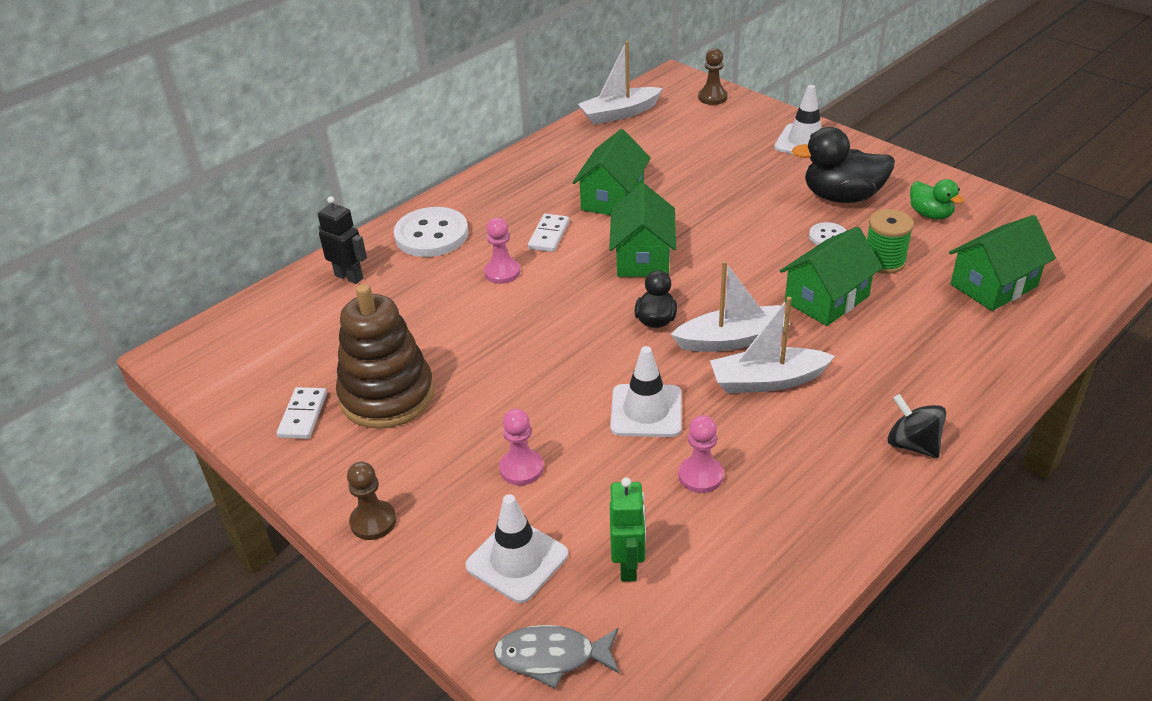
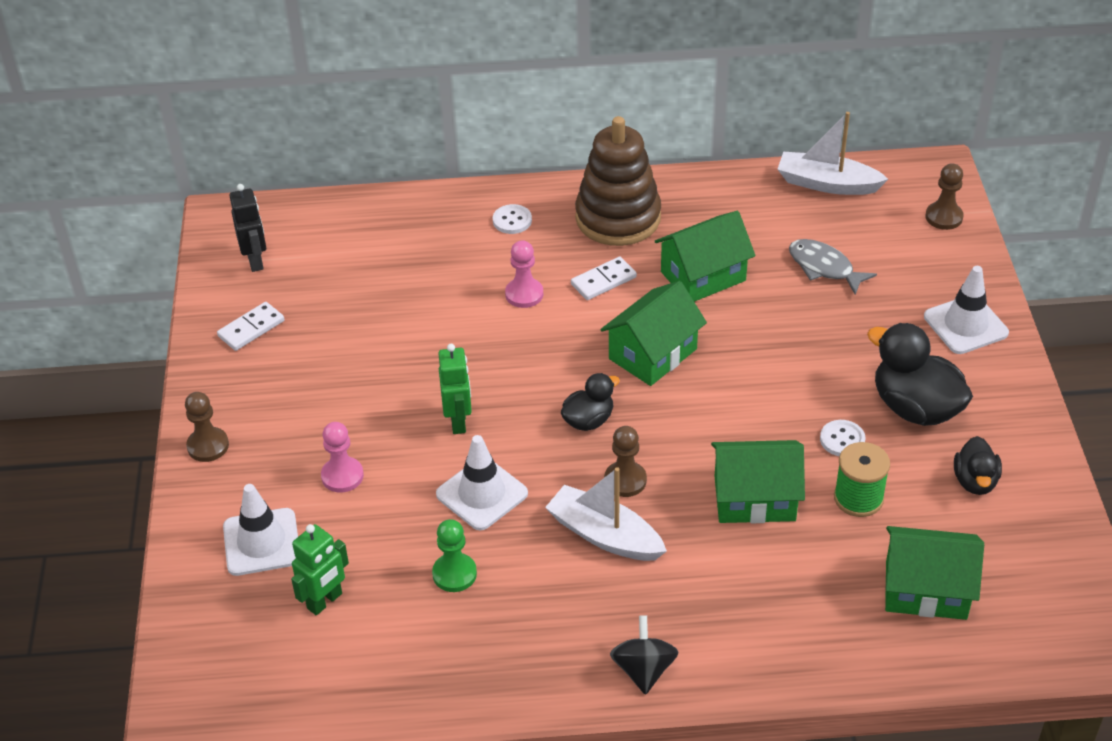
camera: 40 degrees right, 5 degrees up
(349, 277) = (408, 223): black robot -> black robot (255, 261)
(387, 395) = (321, 351): brown stacking toy -> brown stacking toy (618, 218)
(431, 235) = (512, 220): white button -> white button, size x0.50
(552, 657) = (207, 624): grey fish -> grey fish (824, 267)
(563, 376) = (458, 421): none -> green robot
(700, 476) = (454, 574): pink pawn -> green pawn
(732, 340) = (625, 480): white boat -> brown pawn
(930, 214) = (975, 481): green duck -> black duck

